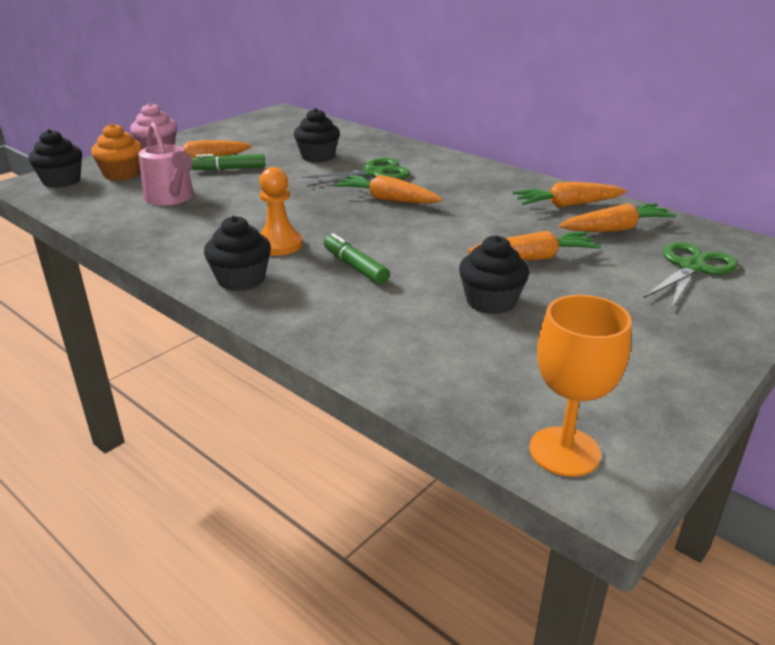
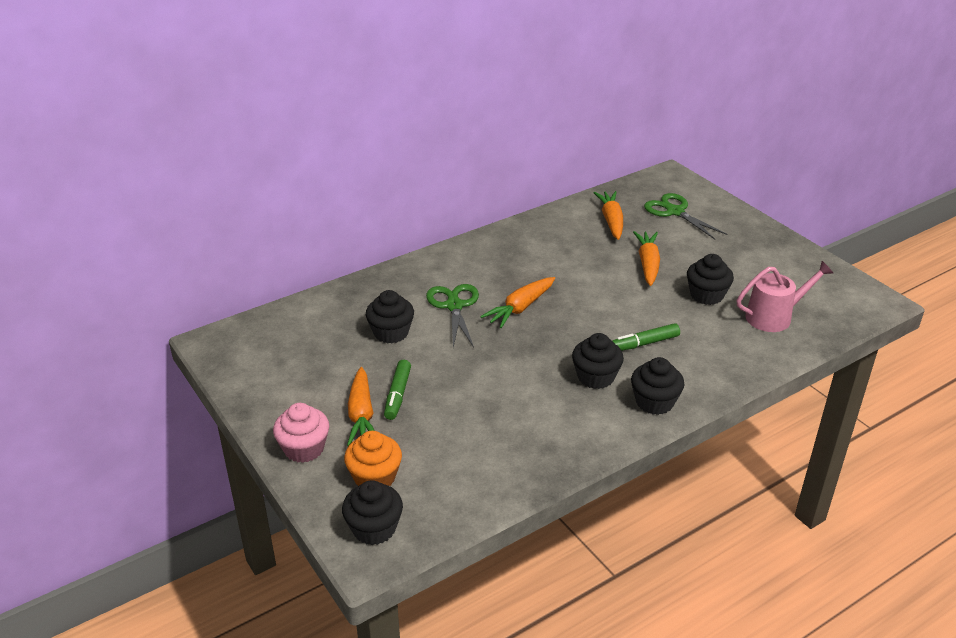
camera: 75 degrees left, 5 degrees up
(171, 198) = (465, 438): pink watering can -> pink watering can (774, 317)
(279, 245) = (595, 377): orange pawn -> black cupcake
(564, 451) = (858, 307): orange goblet -> none
(567, 205) = (563, 228): orange carrot -> none

